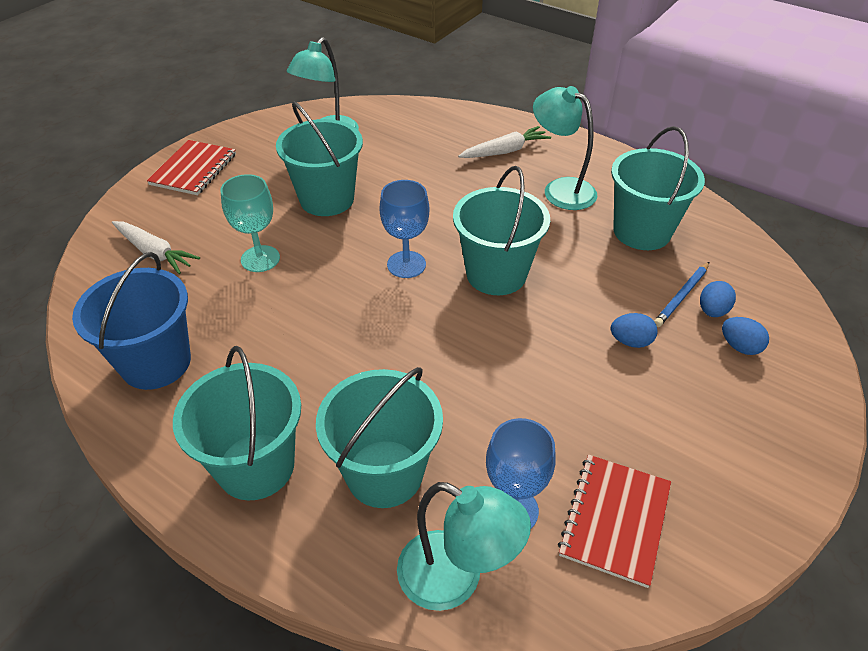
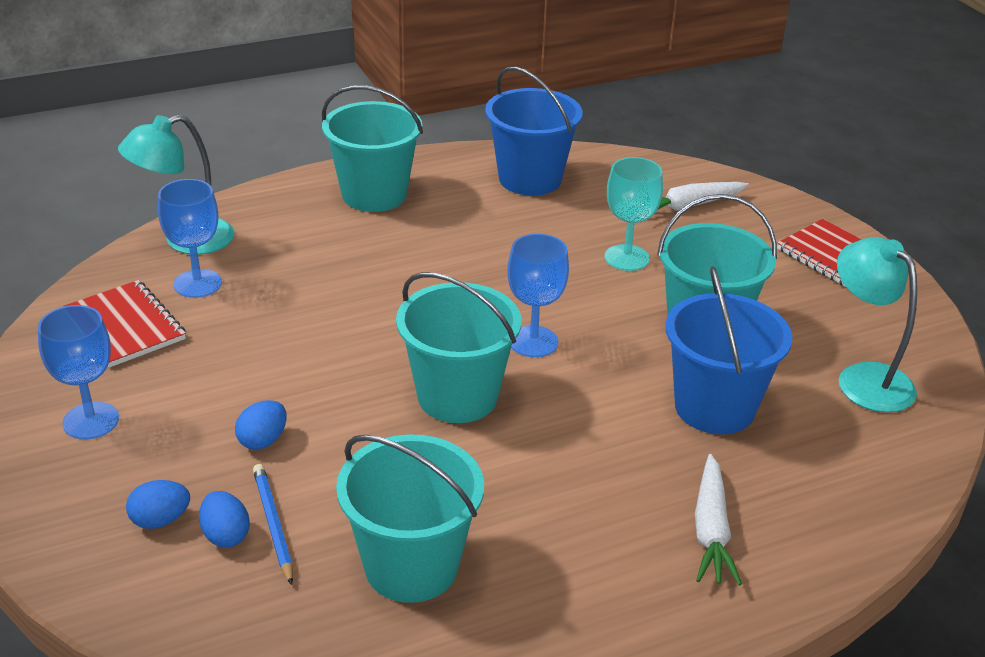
camera: 120 degrees right, 10 degrees down
(384, 473) = (300, 242): turquoise bucket -> none
(405, 175) = (714, 407): none -> blue bucket
(560, 189) = (570, 538): turquoise lamp -> none
(722, 450) = (91, 421): none -> blue goblet

